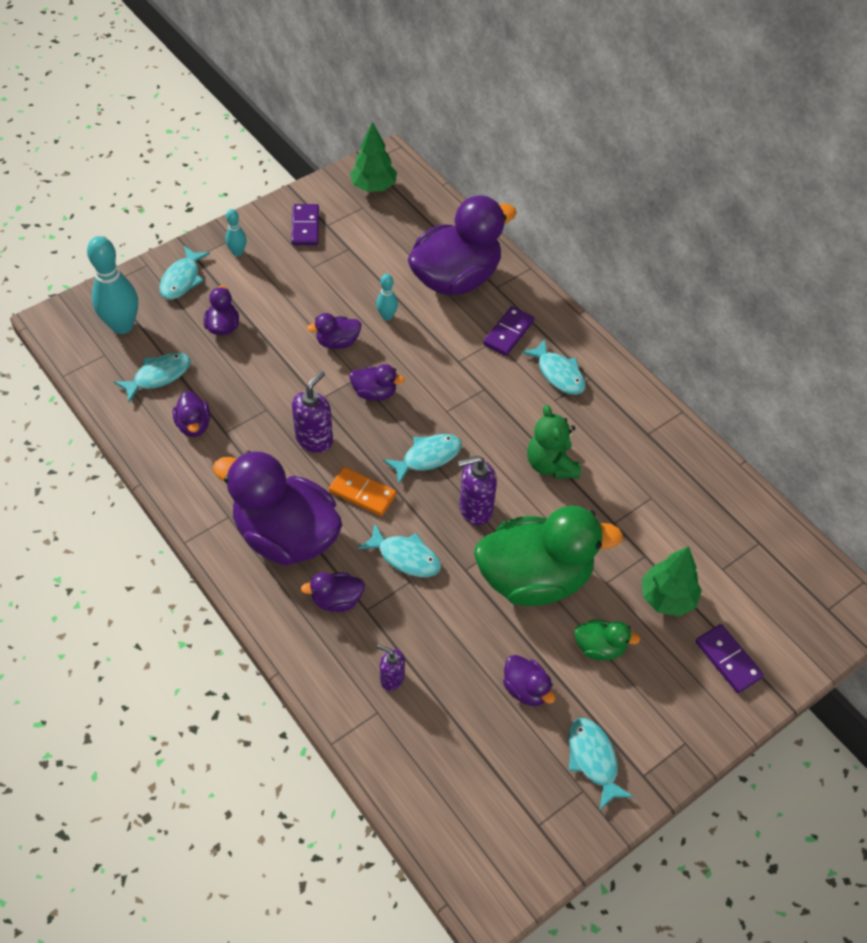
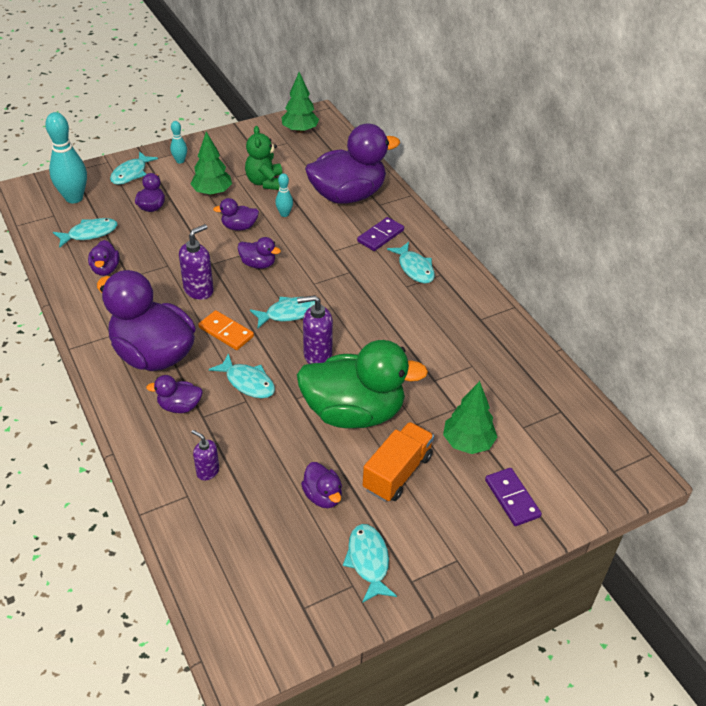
camera: 10 degrees right, 10 degrees down
(291, 295) = (212, 192): none -> green tree
(305, 227) = (238, 150): purple domino -> none
(551, 464) = (391, 331): green teddy bear -> green teddy bear (265, 182)
(599, 647) = (397, 473): green duck -> orange truck

